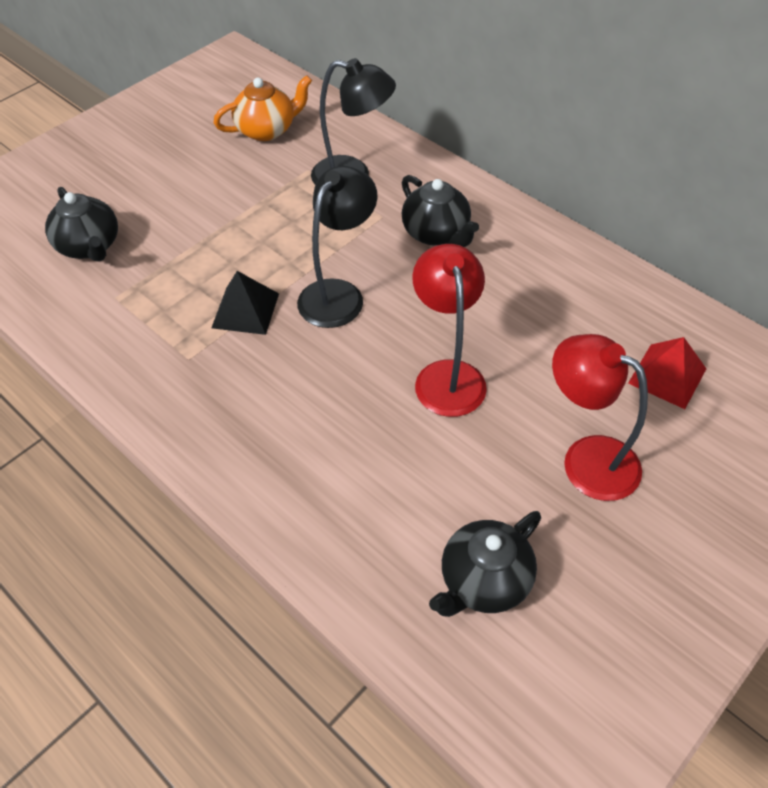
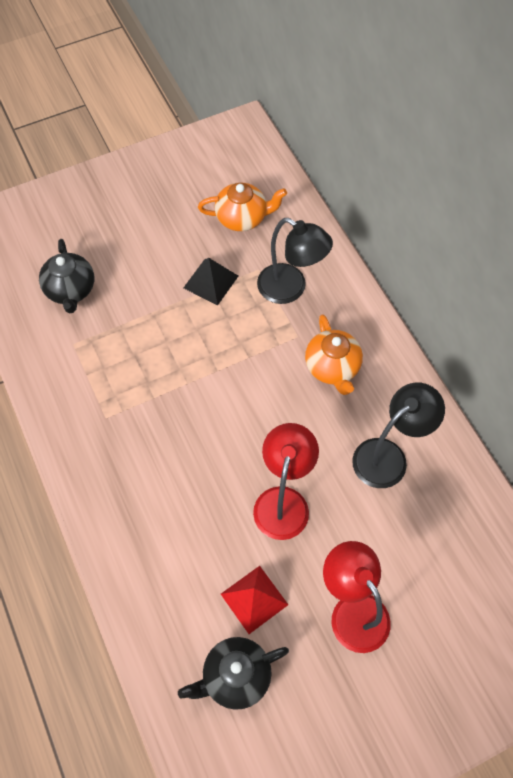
camera: 20 degrees right, 10 degrees up
(245, 310) = (161, 389): black pyramid -> black pyramid (211, 281)
(338, 294) = (234, 398): black lamp -> black lamp (388, 456)
(436, 233) = (332, 367): black teapot -> orange teapot
(667, 375) = (449, 564): red pyramid -> red pyramid (254, 599)

